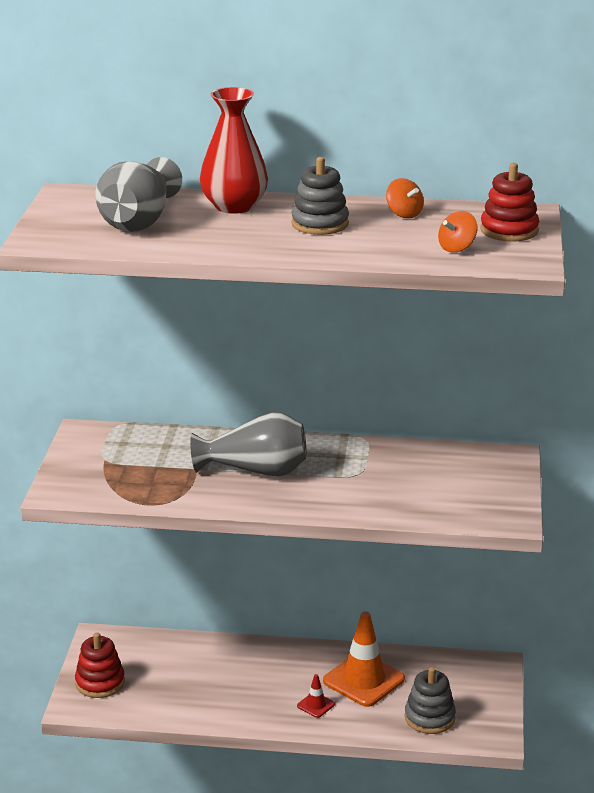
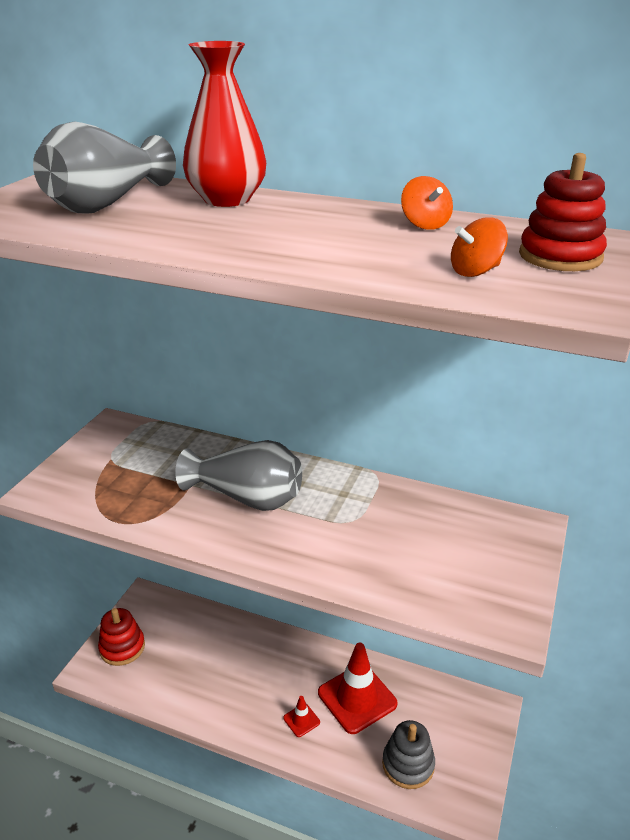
camera: 15 degrees right, 5 degrees up
(320, 224) = (311, 226): grey stacking toy -> none
(363, 680) = (357, 698): orange traffic cone -> red traffic cone

